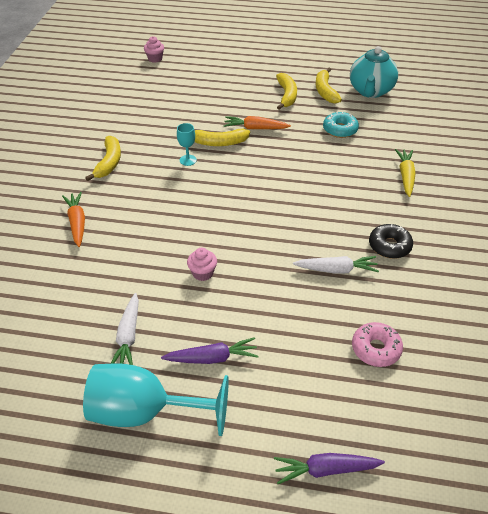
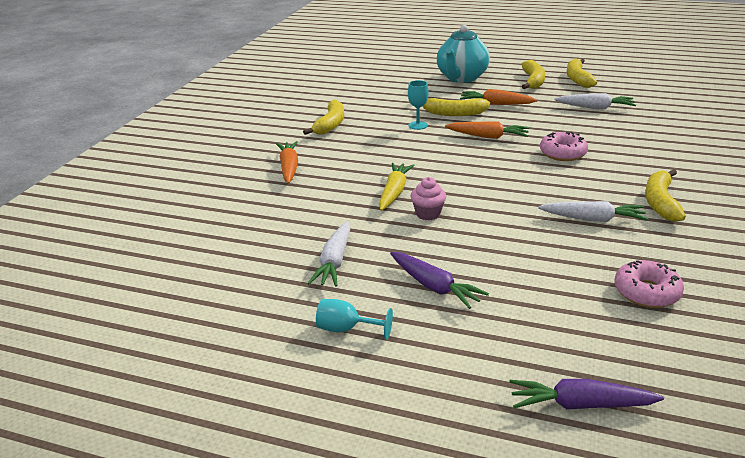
camera: 10 degrees right, 15 degrees down
(144, 411) = (346, 329): turquoise goblet -> turquoise goblet, size x0.43
(155, 59) = (388, 53): pink cupcake -> none
(212, 358) = (434, 287): purple carrot -> purple carrot turned 45 degrees clockwise
(249, 172) = (488, 136): none -> orange carrot
(312, 190) = (562, 153): none -> pink donut
(340, 129) = (595, 108): turquoise donut -> white carrot
(370, 91) = (631, 80): turquoise teapot -> turquoise teapot (461, 78)
(389, 246) = (660, 202): black donut -> yellow banana
(405, 176) = (678, 146): yellow carrot -> yellow carrot (394, 192)

